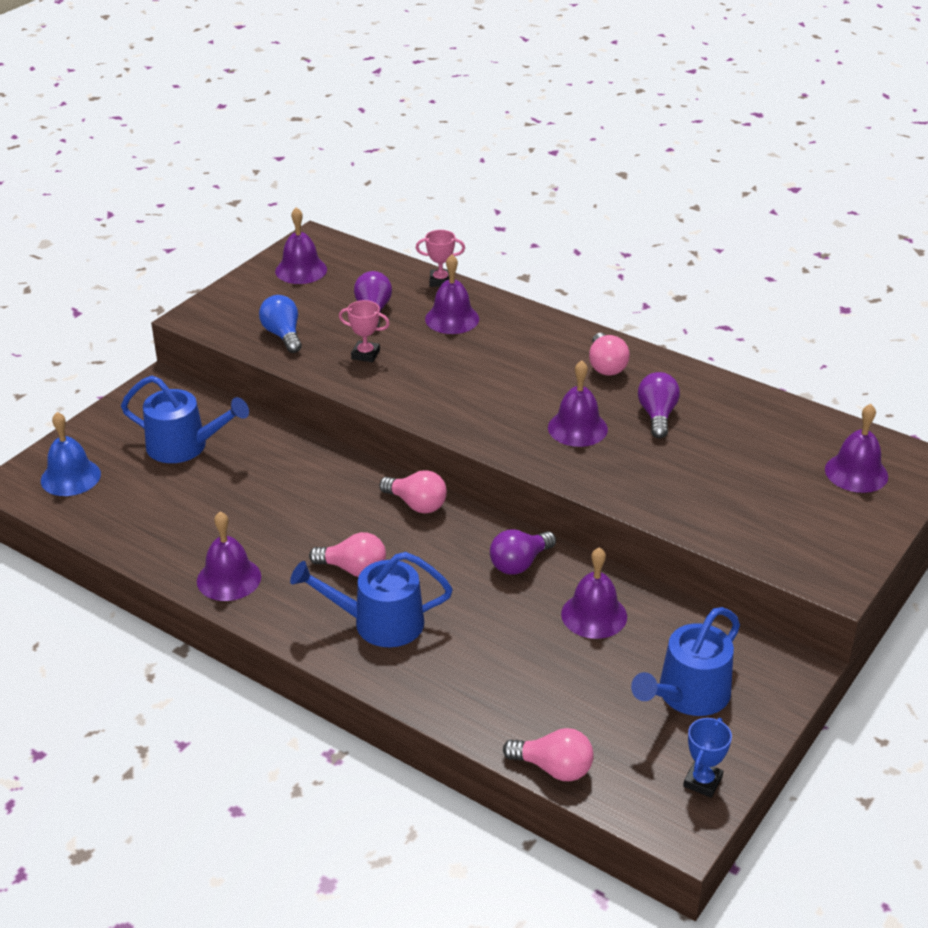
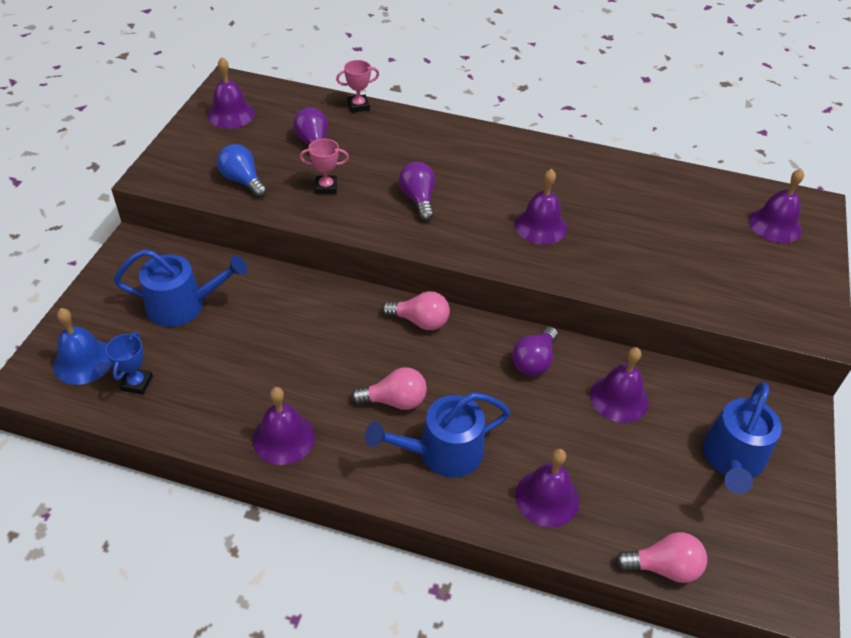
camera: 20 degrees left, 10 degrees up
(452, 319) = (385, 140): purple bell -> purple bell (547, 498)
(606, 366) = (533, 163): pink light bulb -> none
(657, 415) = (598, 202): purple light bulb -> purple light bulb (418, 199)
(702, 782) = (788, 545): blue trophy -> blue trophy (136, 383)

